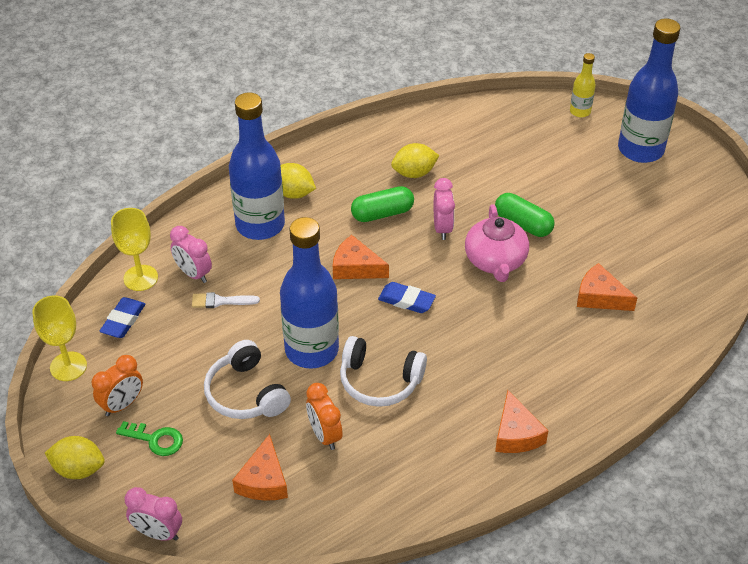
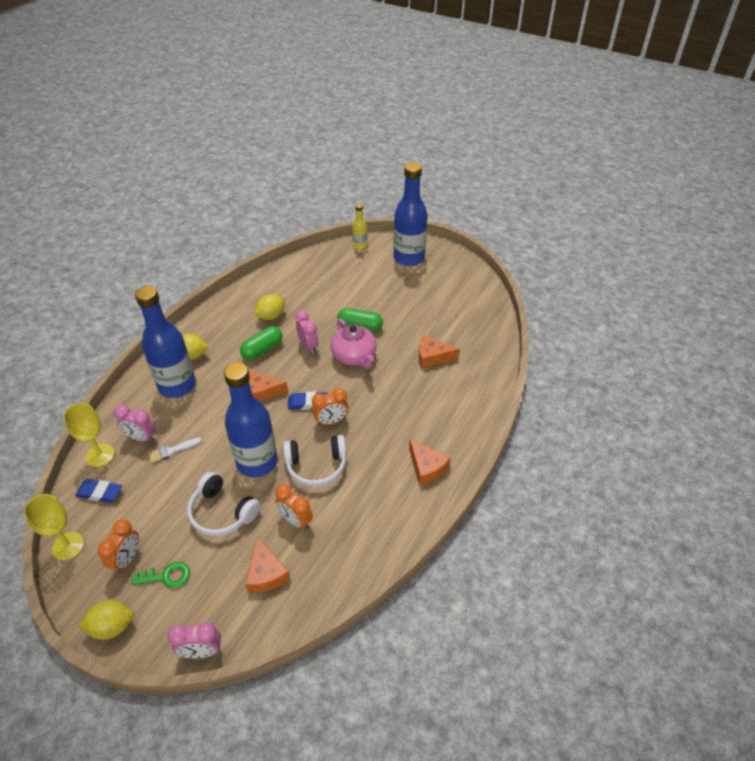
camera: 25 degrees left, 0 degrees up
(123, 320) = (100, 493): blue eraser -> blue eraser turned 75 degrees counterclockwise
(424, 333) = (331, 421): none -> orange clock

